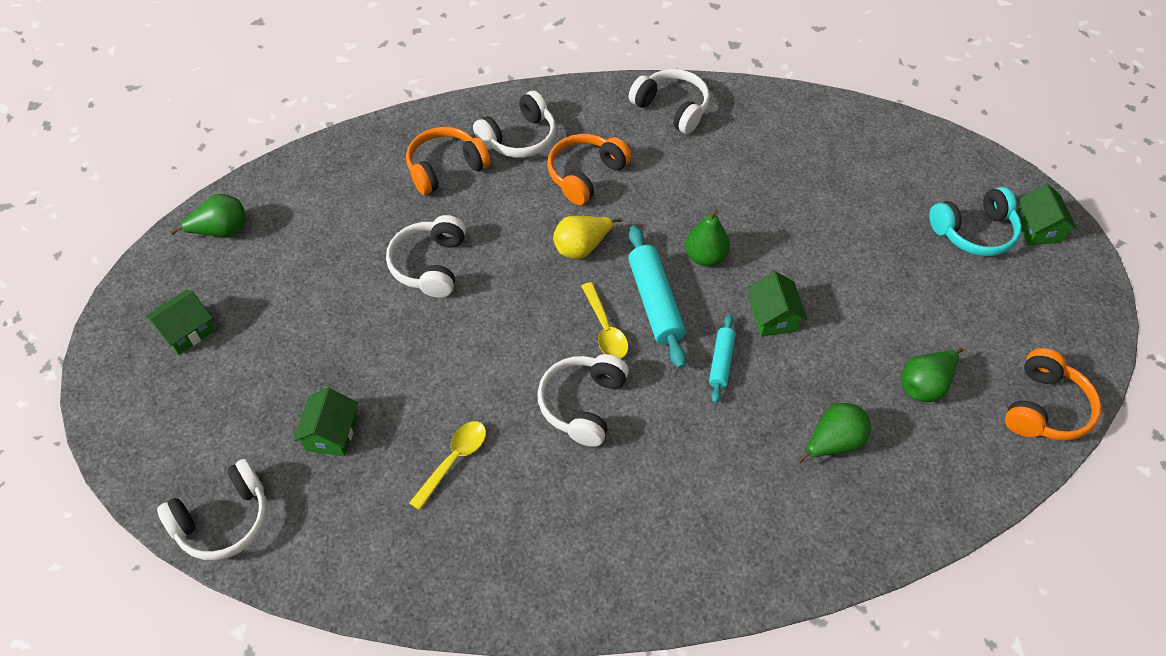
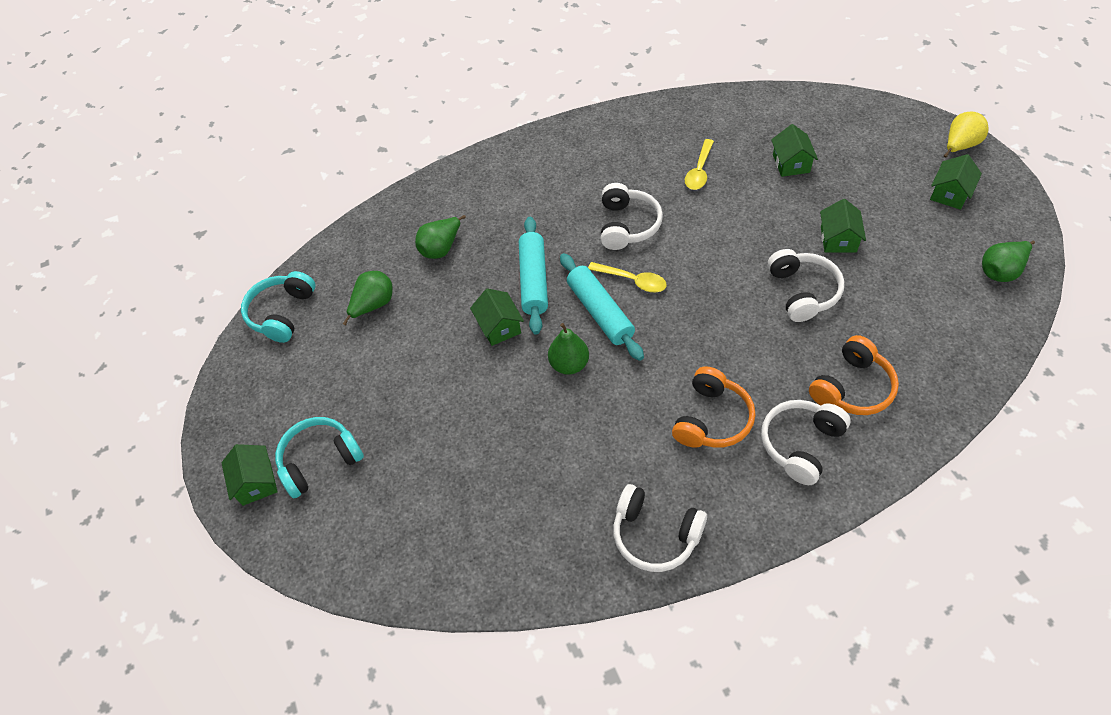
camera: 170 degrees right, 0 degrees up
(224, 520) = (821, 107): white headphones -> none
(352, 312) = (838, 239): none -> green house
(582, 247) = (681, 343): yellow pear -> yellow pear (959, 146)
(605, 329) = (632, 280): yellow spoon -> yellow spoon turned 150 degrees clockwise
(721, 362) = (533, 280): turquoise rolling pin -> turquoise rolling pin, size x1.74
(1044, 408) = (282, 313): orange headphones -> turquoise headphones

